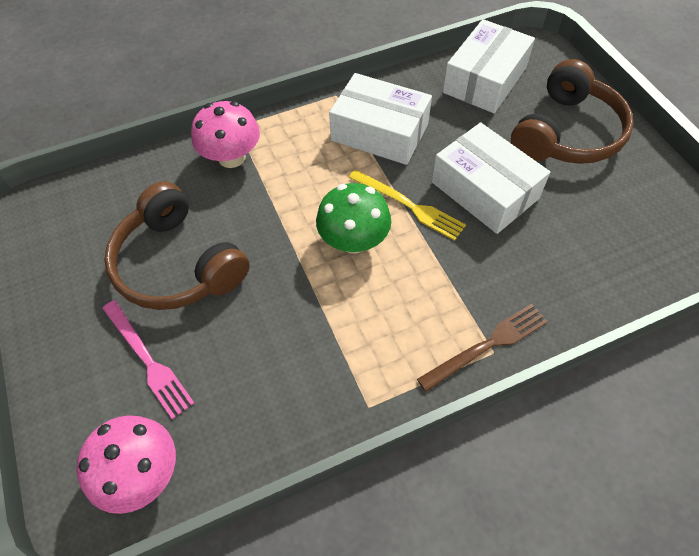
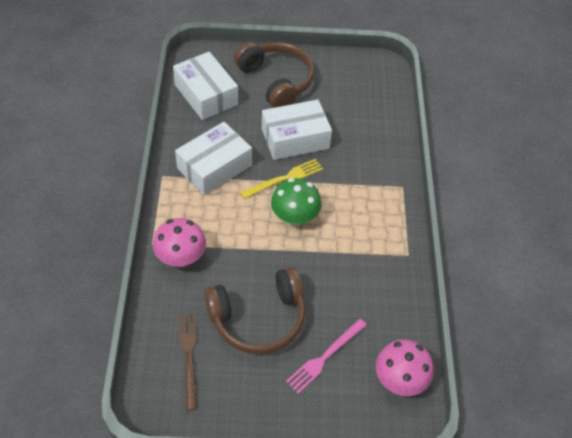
camera: 70 degrees left, 5 degrees down
(148, 360) = (325, 357): pink fork -> pink fork turned 150 degrees clockwise
(487, 345) = (397, 187): brown fork -> brown fork (188, 356)

